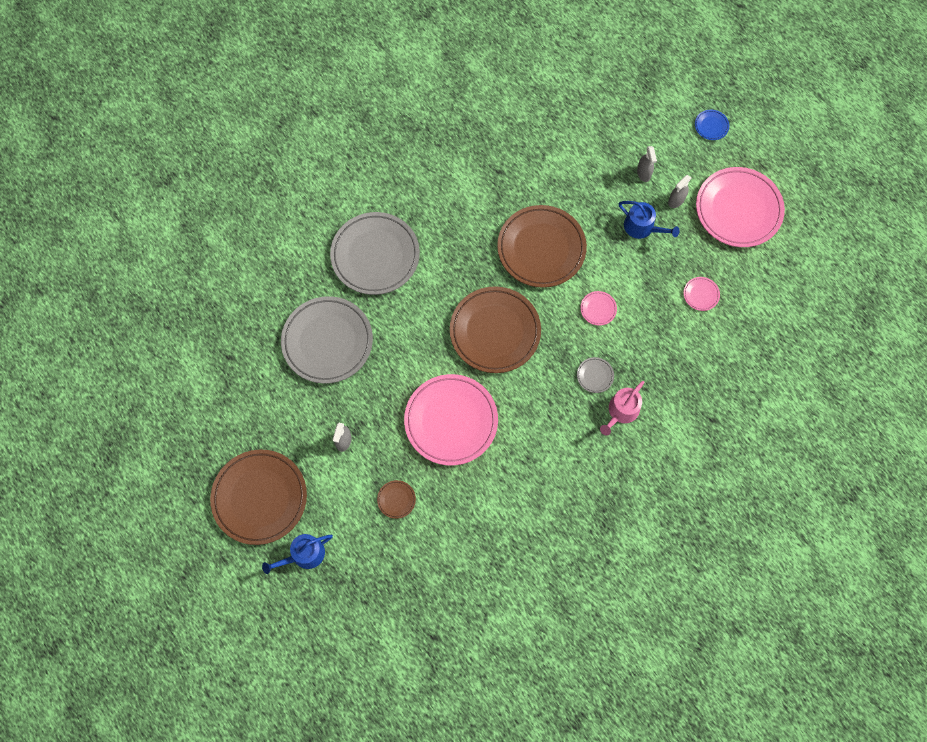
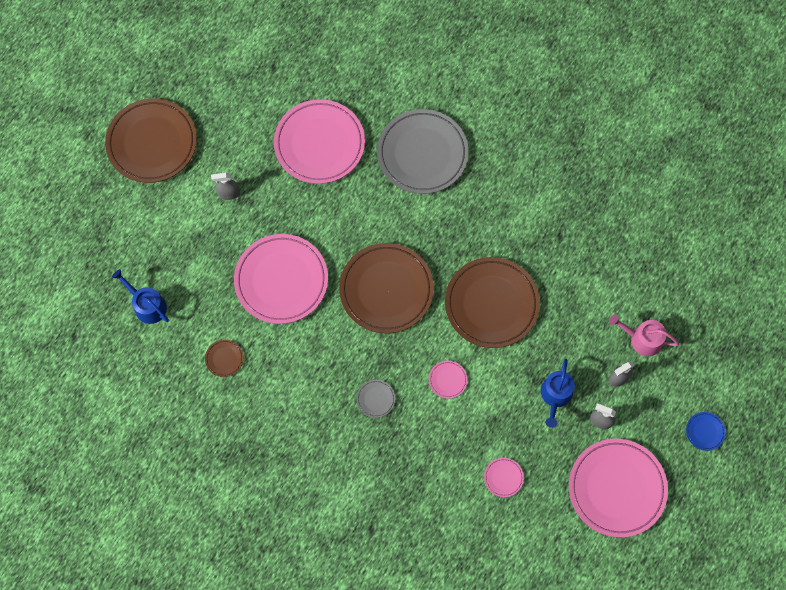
camera: 70 degrees right, 0 degrees up
(304, 555) = (113, 199): blue watering can -> blue watering can (147, 305)
(327, 341) = (319, 144): grey plate -> pink plate
(396, 499) = (189, 259): brown plate -> brown plate (224, 359)
(621, 412) = (347, 436): pink watering can -> pink watering can (642, 339)

